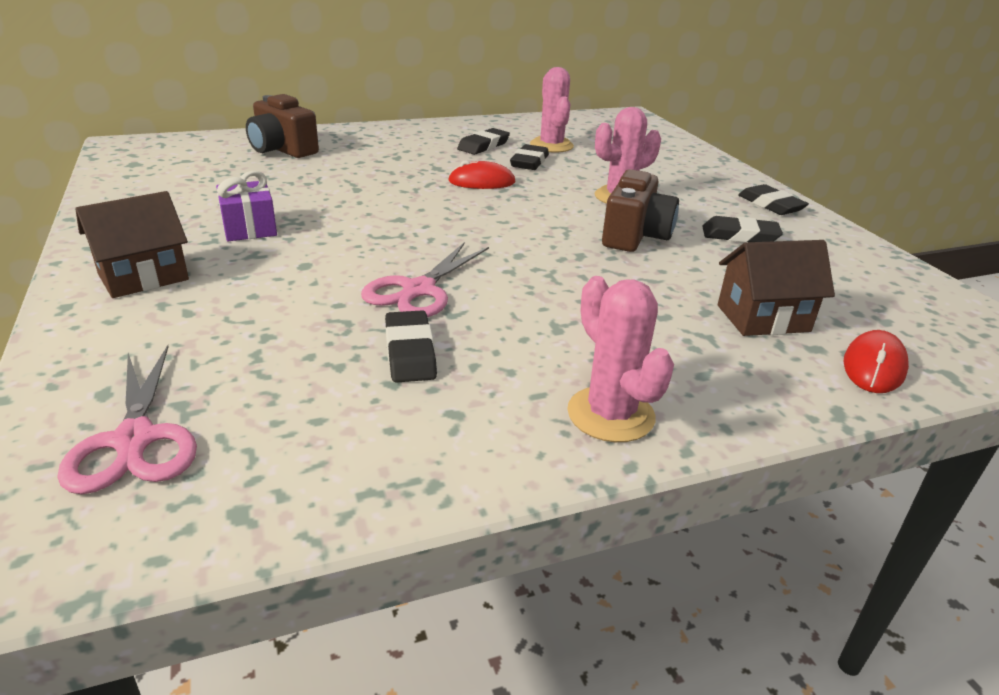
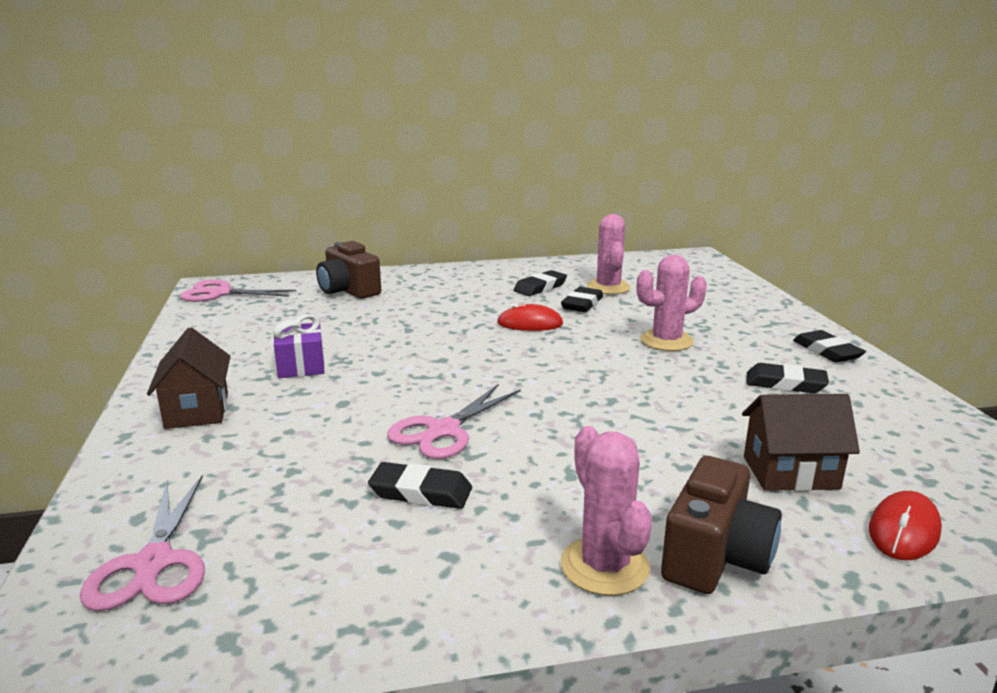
camera: 10 degrees right, 10 degrees down
(138, 153) = (220, 293): none -> pink scissors
(143, 277) = (197, 410): brown house -> brown house turned 75 degrees counterclockwise
(410, 352) = (421, 492): black eraser -> black eraser turned 75 degrees counterclockwise
(635, 236) = (673, 382): brown camera -> brown camera (715, 557)

